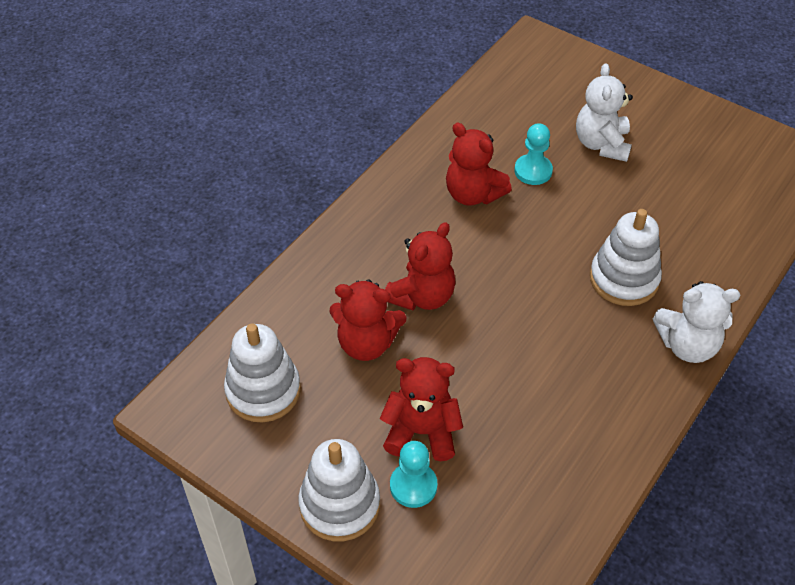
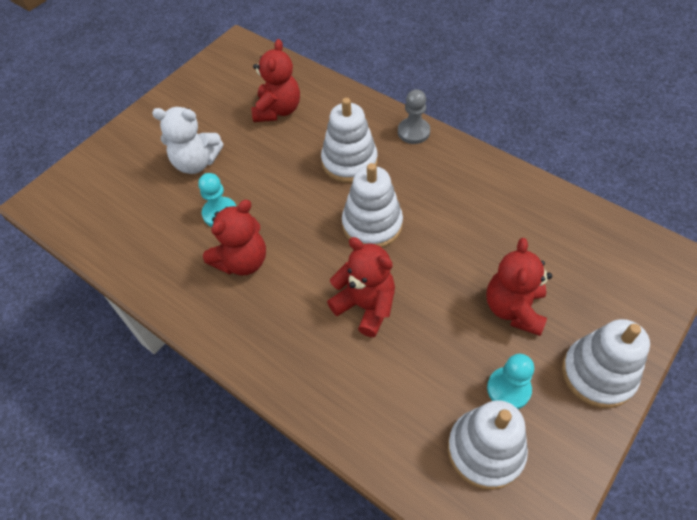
camera: 85 degrees left, 5 degrees up
(366, 343) = (422, 354): red teddy bear -> red teddy bear (278, 110)
(413, 486) = (567, 316): turquoise pawn -> turquoise pawn (508, 389)
(530, 301) = (372, 224): none -> white stacking toy
(687, 345) = (413, 132): white teddy bear -> grey pawn

